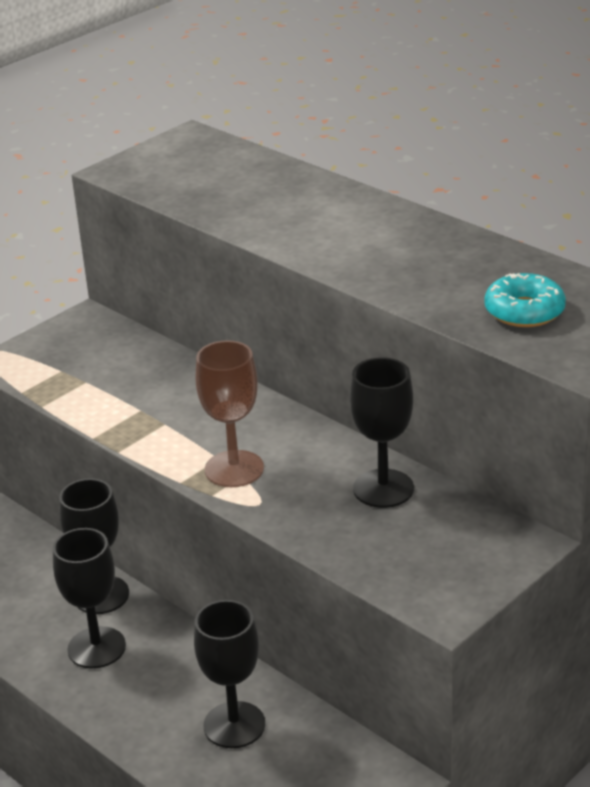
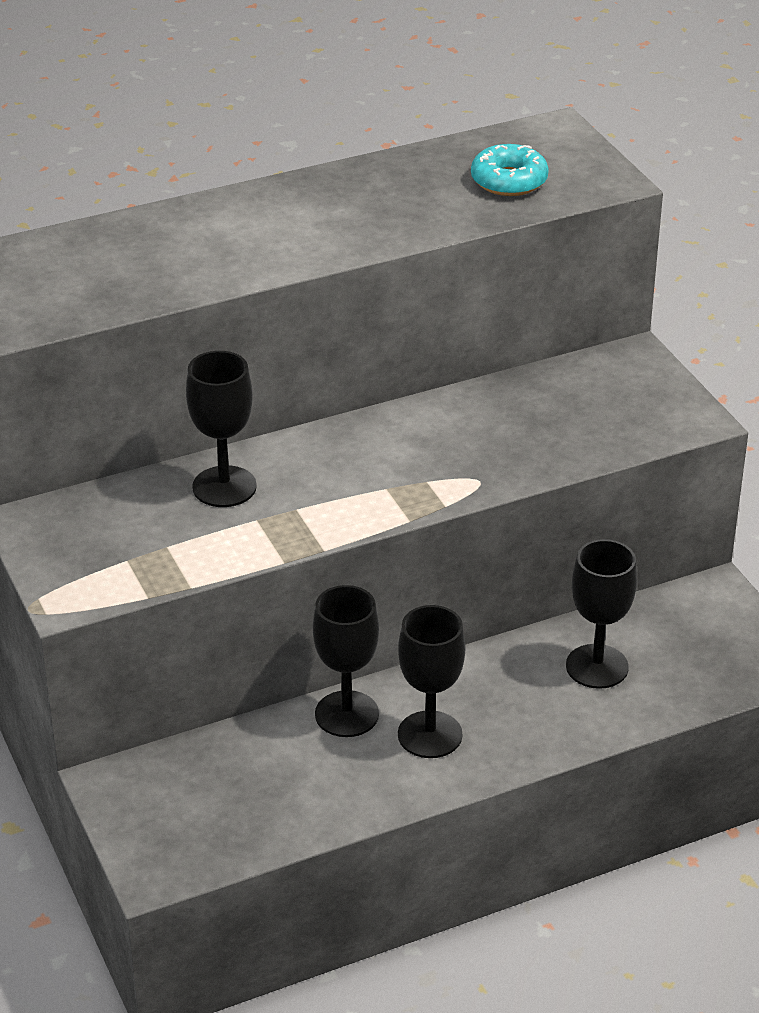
camera: 70 degrees left, 5 degrees up
(234, 469) = (413, 482): brown goblet -> none
(383, 488) = (507, 405): black goblet -> black goblet (224, 487)

